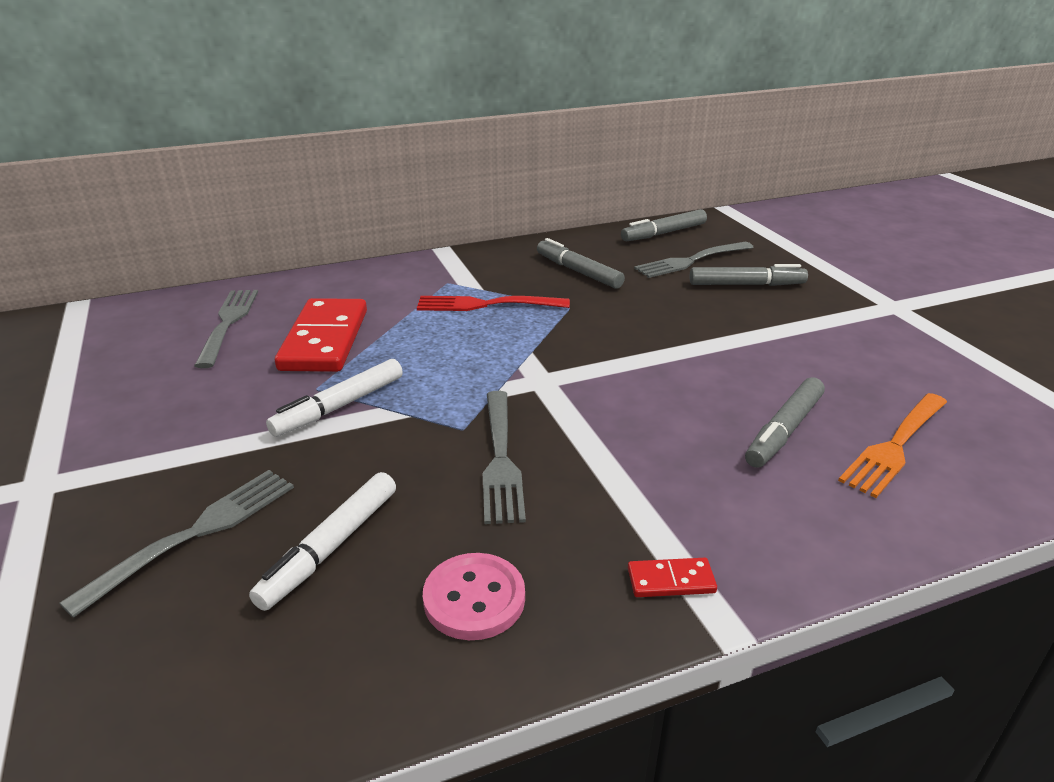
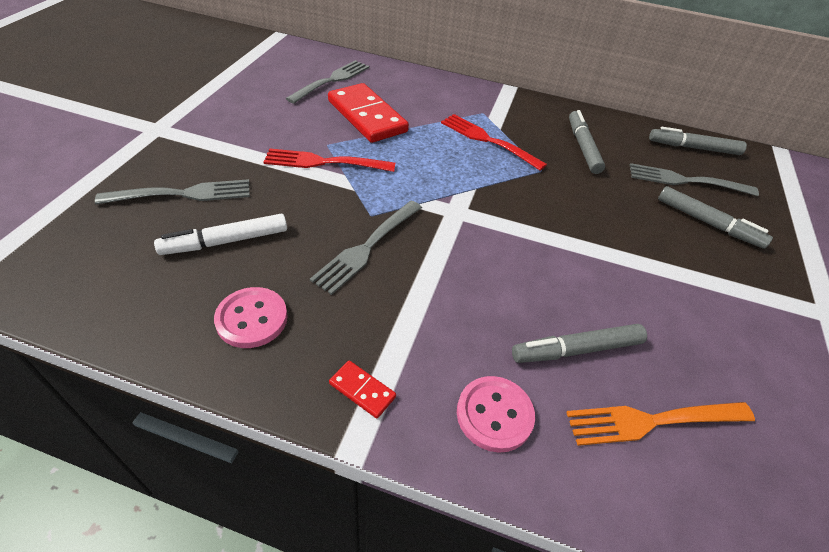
camera: 35 degrees right, 15 degrees up
(325, 340) = (367, 116): red domino -> red domino turned 75 degrees counterclockwise
(339, 406) = (325, 162): white marker -> red fork
(795, 520) = (494, 414): none -> pink button

